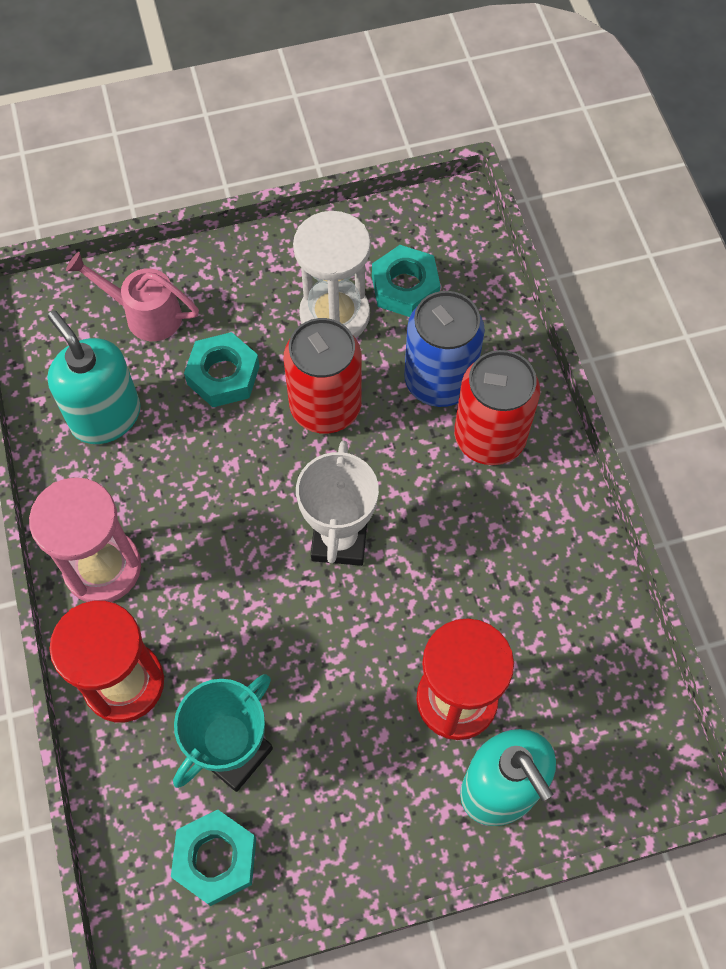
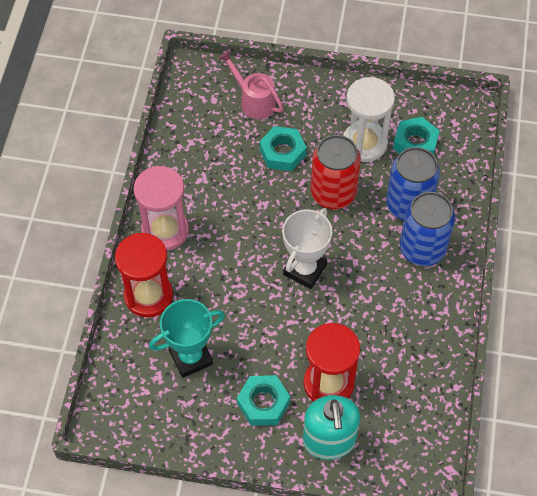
camera: 25 degrees right, 5 degrees down
(105, 416) = (205, 149): turquoise soap dispenser -> none
(215, 859) = (155, 406): turquoise nut -> turquoise nut (263, 403)
(489, 437) = (422, 249): red can -> blue can

